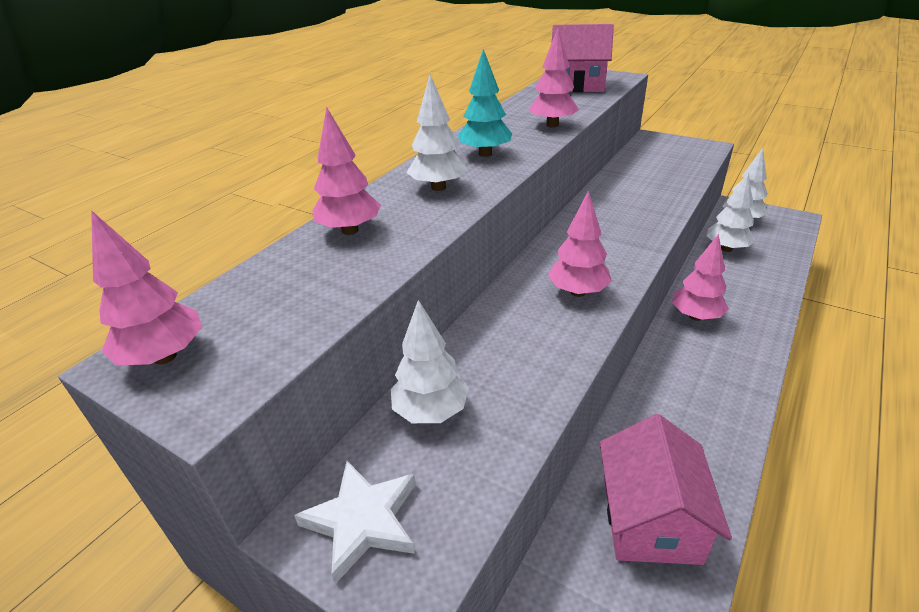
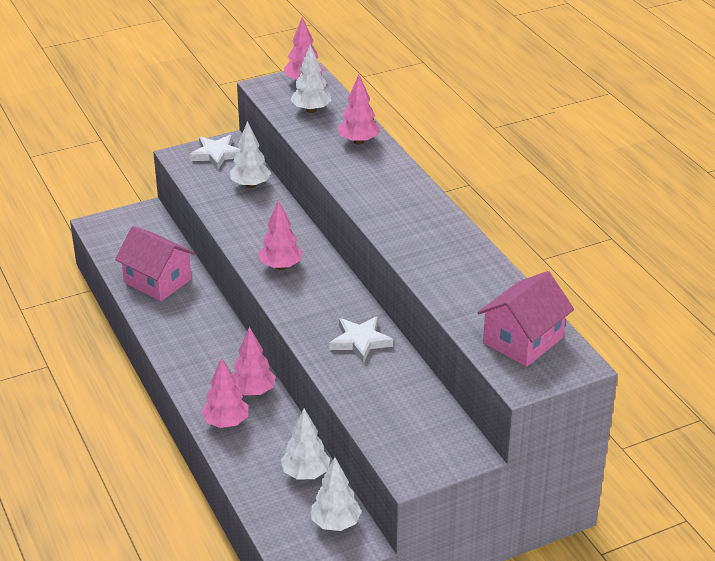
camera: 120 degrees right, 0 degrees up
(438, 187) = (378, 183): white tree -> white tree (311, 110)
(485, 154) = (410, 219): turquoise tree -> none
(552, 125) = (431, 272): pink tree -> pink tree (226, 423)
(616, 206) = (360, 341): none -> white star

